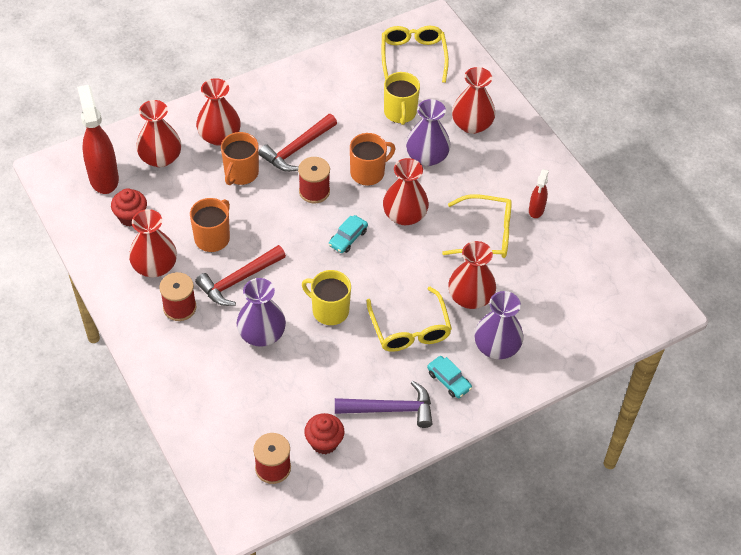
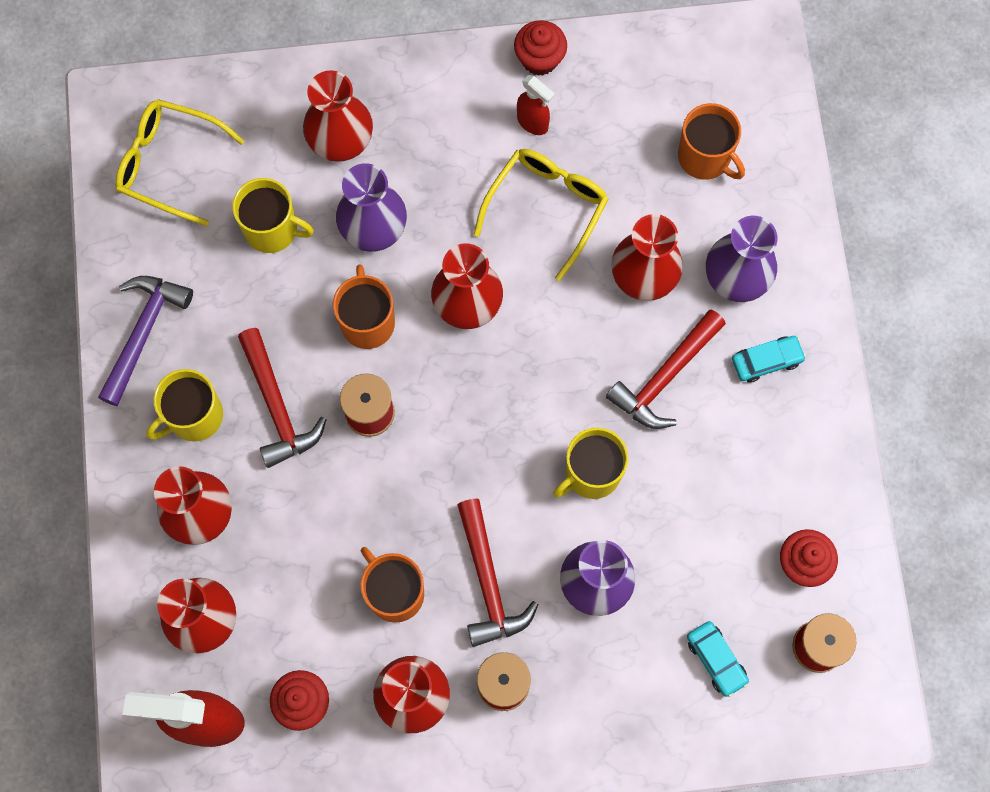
camera: 65 degrees left, 20 degrees up
(241, 173) = (288, 507): orange mug -> orange mug (705, 157)
(273, 115) = (194, 416): none -> yellow mug
(348, 238) = (475, 398): turquoise car -> turquoise car (716, 660)
(390, 409) = (783, 455): purple hammer -> purple hammer (143, 333)
(410, 329) = (665, 377): yellow glasses -> red hammer
(579, 200) = (539, 59): none -> red cupcake

